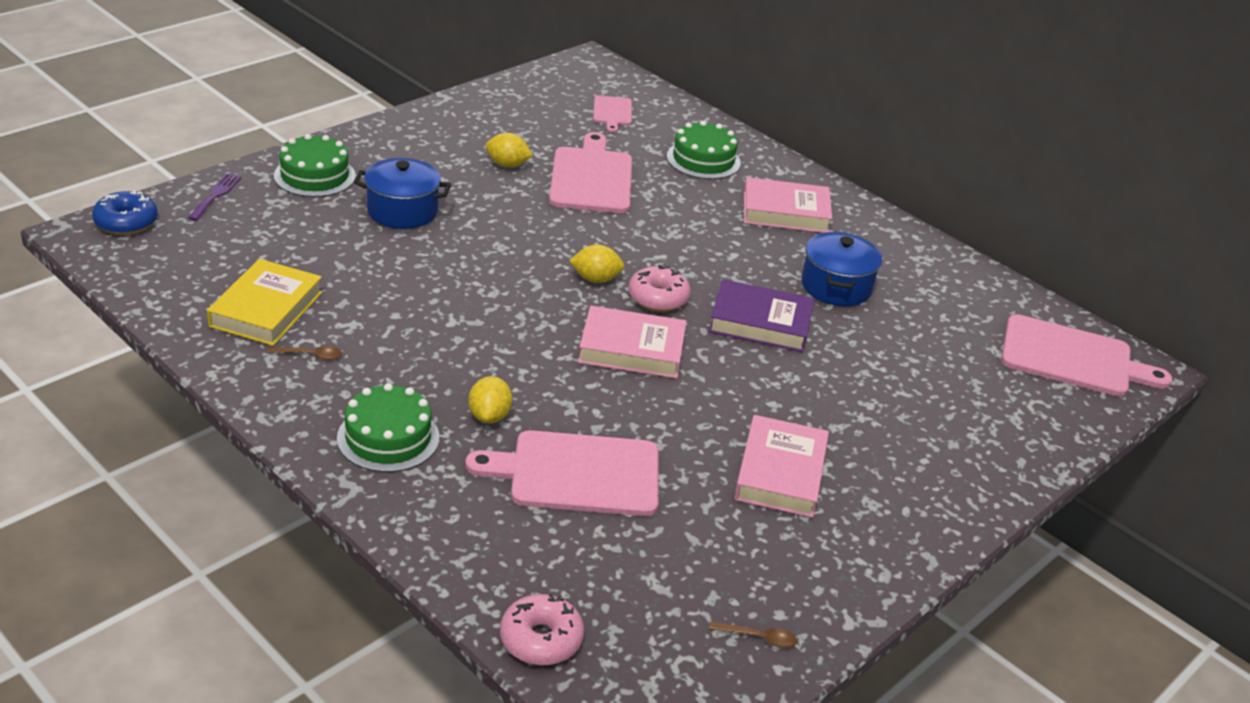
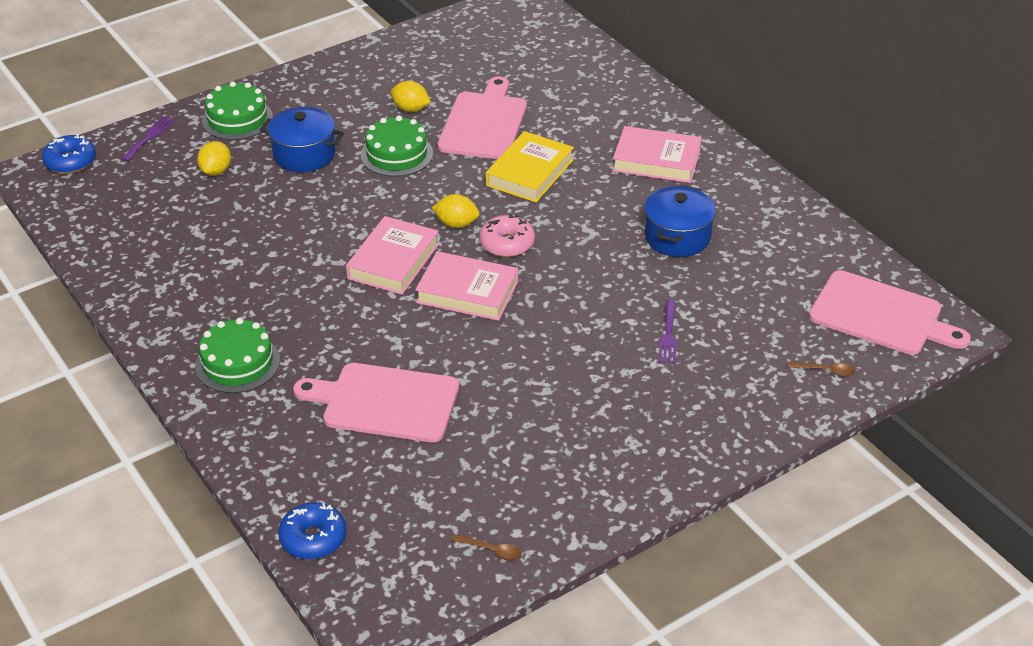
camera: 15 degrees right, 5 degrees up
(266, 309) = (166, 245): yellow book -> yellow book (530, 173)
(311, 355) = (193, 288): brown spoon -> brown spoon (826, 371)
(489, 416) = (326, 348): yellow lemon -> yellow lemon (216, 171)
(541, 639) = (313, 538): pink donut -> blue donut
(612, 112) = (525, 55): pink cutting board -> none
(703, 160) = (596, 105): green cake -> green cake (397, 154)
(760, 323) = (593, 270): purple book -> none
(780, 473) = (561, 411): pink book -> pink book (393, 261)
(865, 386) = (668, 335): none -> purple fork

